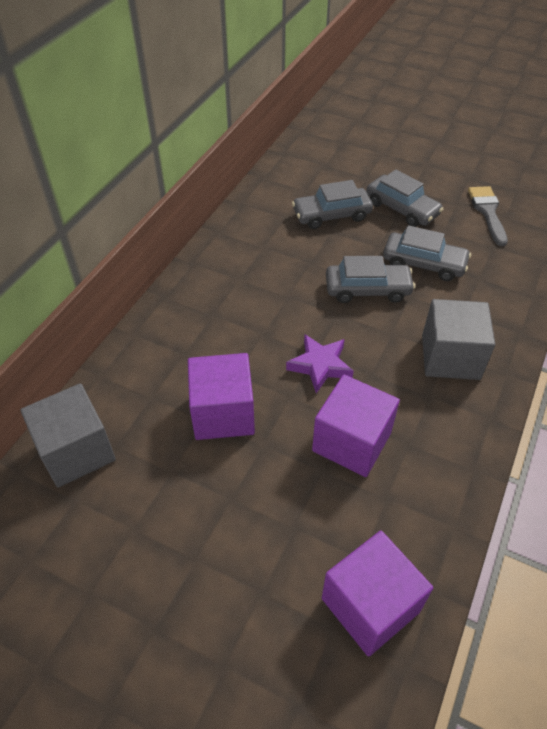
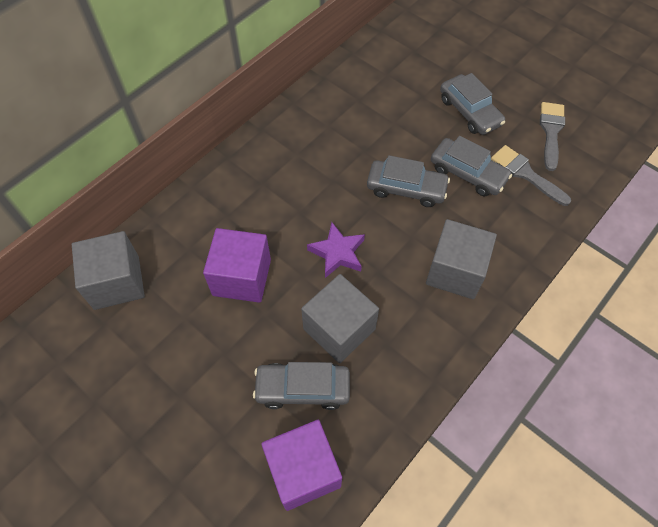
camera: 15 degrees right, 10 degrees up
(331, 215) = (401, 105): grey car -> grey car (302, 388)
(351, 442) = (339, 329): purple cube -> grey cube
(480, 253) = (526, 174): none -> grey brush

